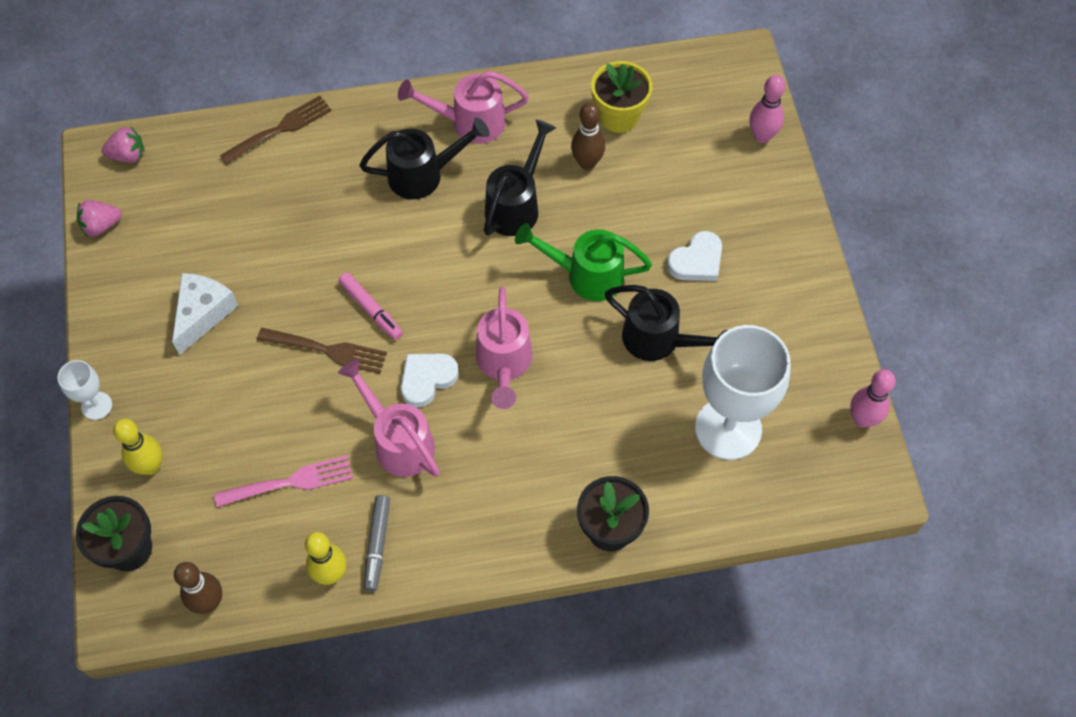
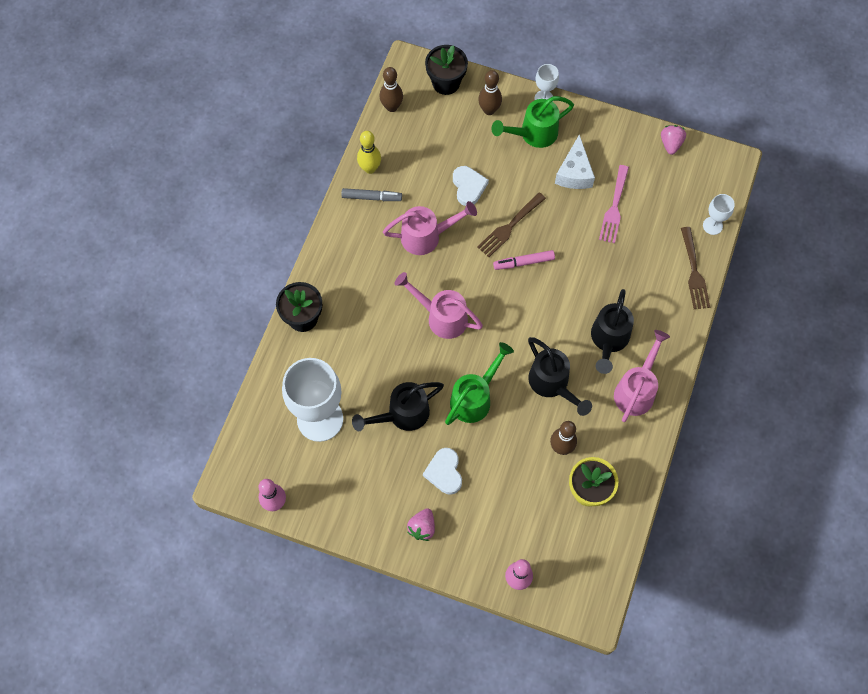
camera: 120 degrees right, 5 degrees up
(128, 155) = (719, 177): pink strawberry -> pink strawberry (422, 527)
(150, 466) = (489, 110): yellow bowling pin -> brown bowling pin
(164, 390) = (533, 134): none -> green watering can
(203, 314) = (574, 173): white cheese -> white cheese turned 45 degrees clockwise
(204, 135) = (712, 225): none -> white goblet
(291, 482) = (436, 172): pink fork -> pink fork (614, 207)
(377, 545) = (371, 197): grey marker -> grey marker turned 150 degrees clockwise
(427, 379) = (457, 270): white heart -> white heart (468, 187)

